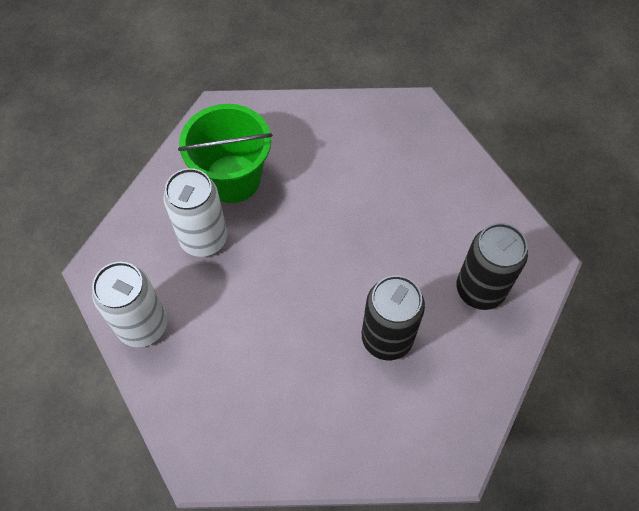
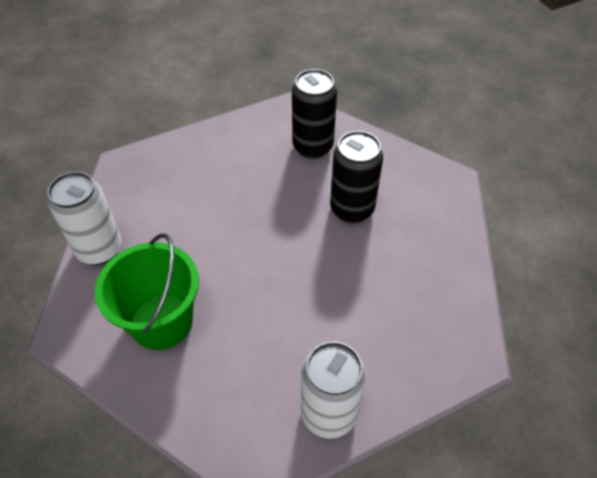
camera: 85 degrees left, 10 degrees down
(204, 239) = (231, 351): white can -> white can (99, 249)

